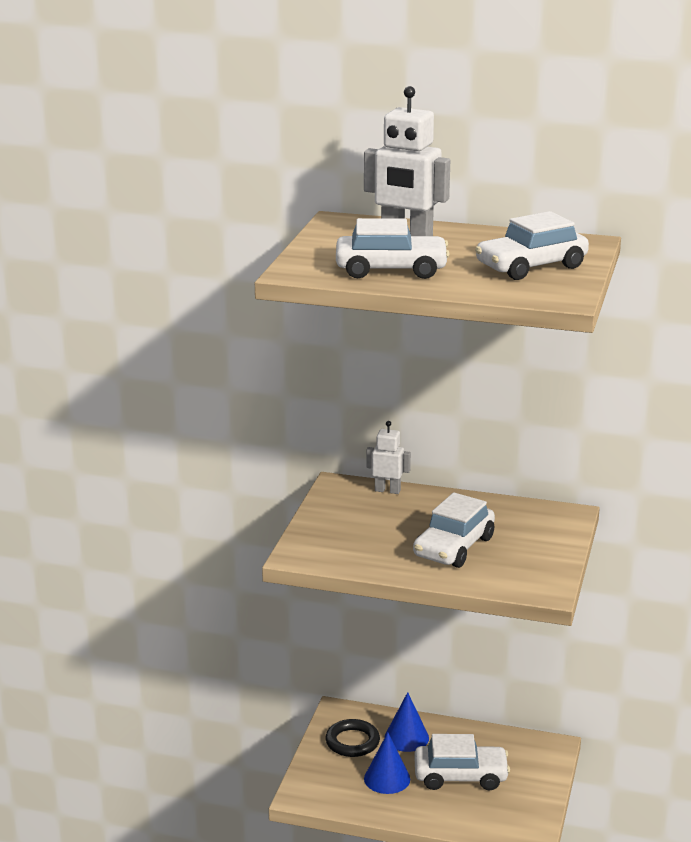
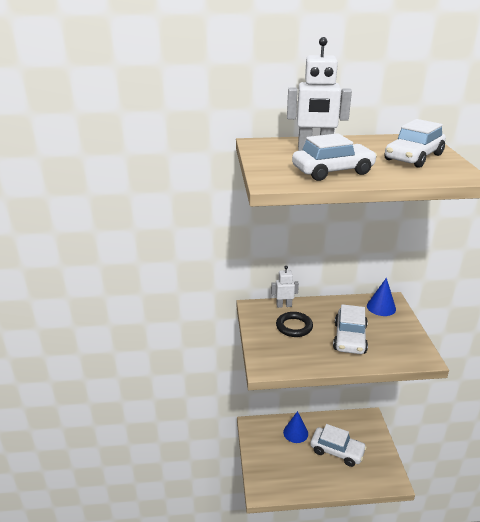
camera: 20 degrees left, 5 degrees up
(352, 742) = (269, 444): black ring -> black ring (294, 327)
(387, 778) = (300, 465): blue cone -> blue cone (381, 307)
(460, 776) = (337, 451): white car -> white car turned 45 degrees clockwise

